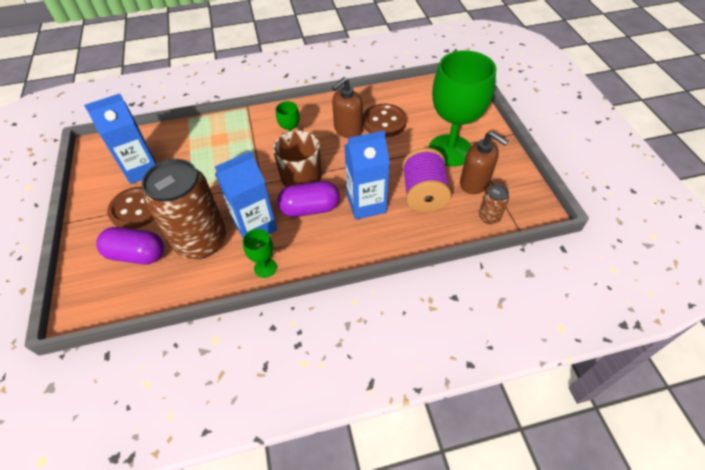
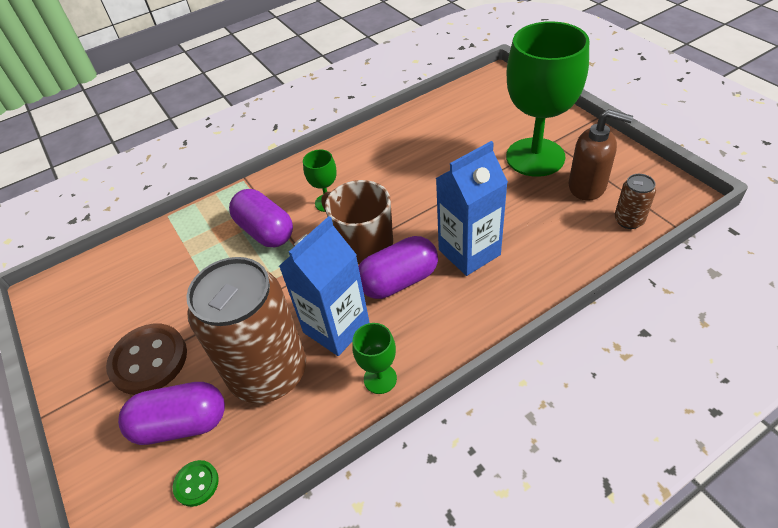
camera: 15 degrees left, 5 degrees down
(129, 292) = (196, 484): none -> green button
(141, 169) = (131, 302): blue carton -> none
(243, 148) = (265, 231): none -> purple capsule
(348, 130) = (394, 169): brown soap dispenser -> none
(384, 122) = (435, 147): brown button -> none
(423, 194) = (533, 218): purple spool -> none

